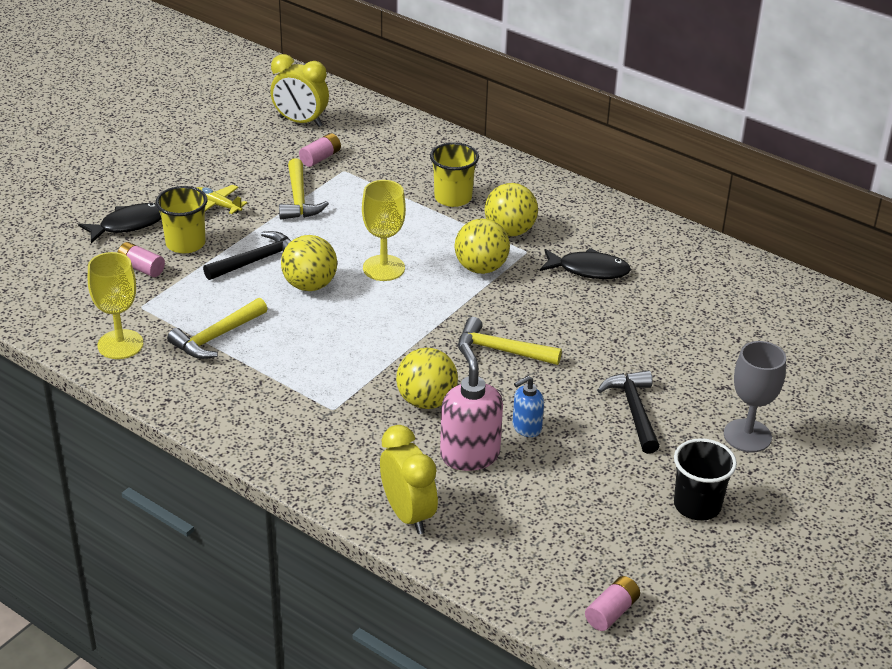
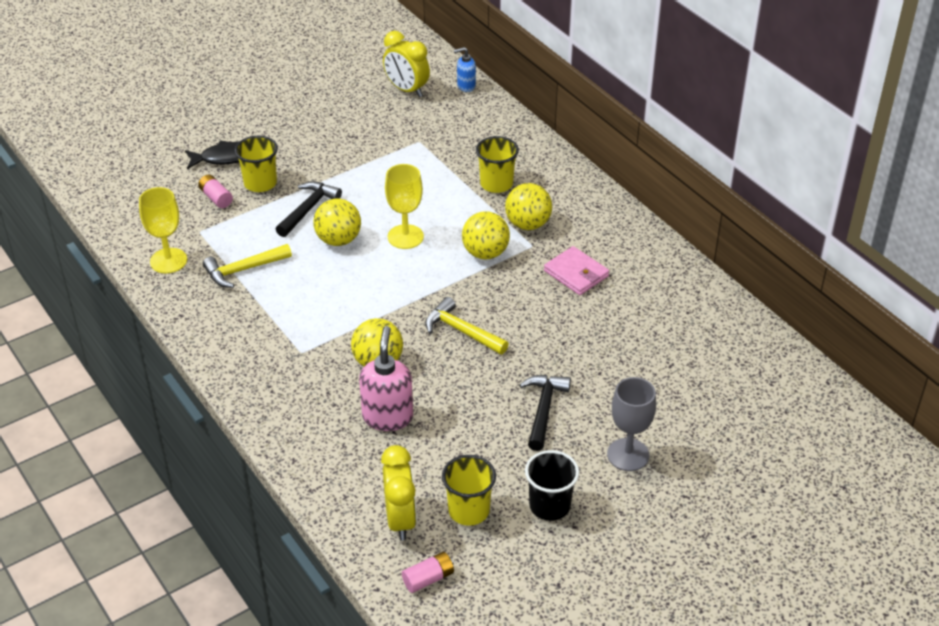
camera: 20 degrees right, 5 degrees up
(217, 205) = (302, 154): yellow plane -> none
(257, 260) = (308, 209): black hammer -> black hammer turned 45 degrees counterclockwise
(299, 199) = (369, 161): yellow hammer -> none
(320, 158) = (406, 126): pink battery -> none
(408, 514) = (312, 456): yellow clock -> yellow clock (400, 520)
(526, 428) = (446, 404): blue soap dispenser -> blue soap dispenser (466, 86)
(589, 270) = (576, 273): black fish -> pink wallet
(614, 531) = (469, 510): none -> yellow cup

